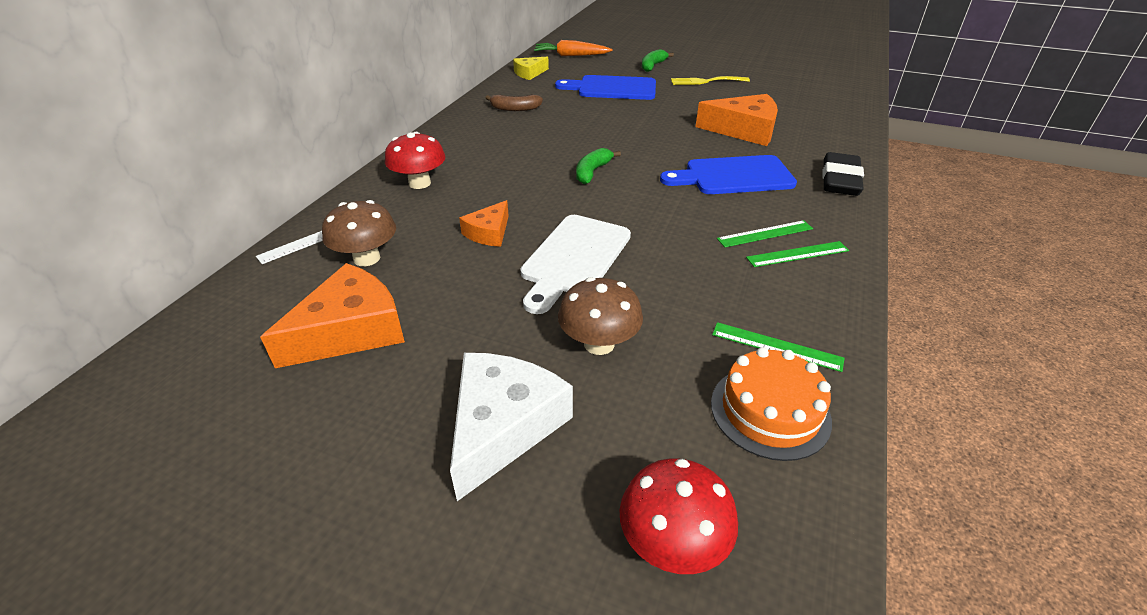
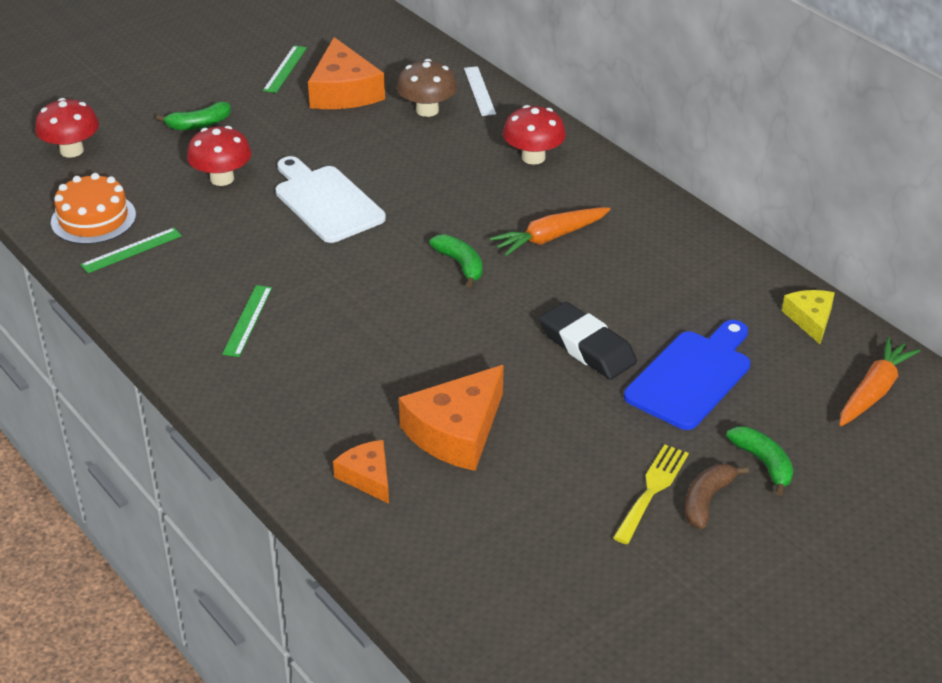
camera: 120 degrees right, 0 degrees up
(489, 232) = (407, 172): orange cheese -> orange cheese (367, 477)
(503, 426) = (199, 124): white cheese -> green banana
(515, 109) = (679, 266): brown banana -> brown banana (706, 500)
(525, 151) = (550, 238): none -> orange carrot
(599, 344) = (222, 178): brown mushroom -> red mushroom
(733, 176) = (360, 358): blue cutting board -> none
(797, 254) = (202, 322): green ruler -> green ruler (285, 69)
(840, 180) = (274, 435): black eraser -> black eraser (587, 347)

